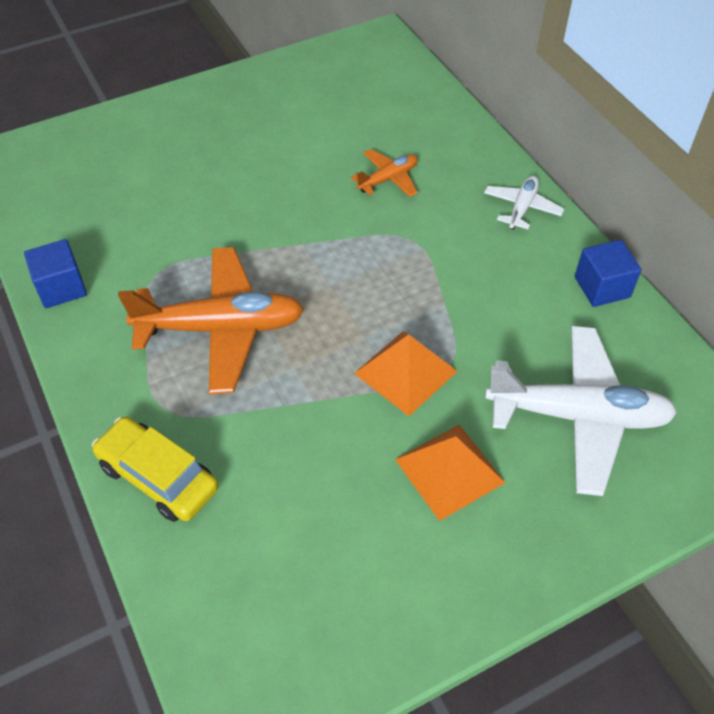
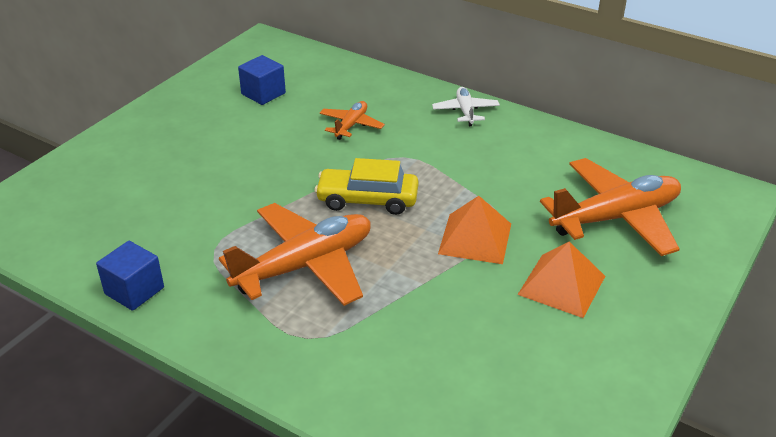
camera: 30 degrees left, 15 degrees down
(158, 477) = (344, 385): yellow car -> yellow car (367, 200)
(578, 416) = (615, 218): white plane -> orange plane
(602, 287) = (562, 139): blue cube -> blue cube (263, 93)

